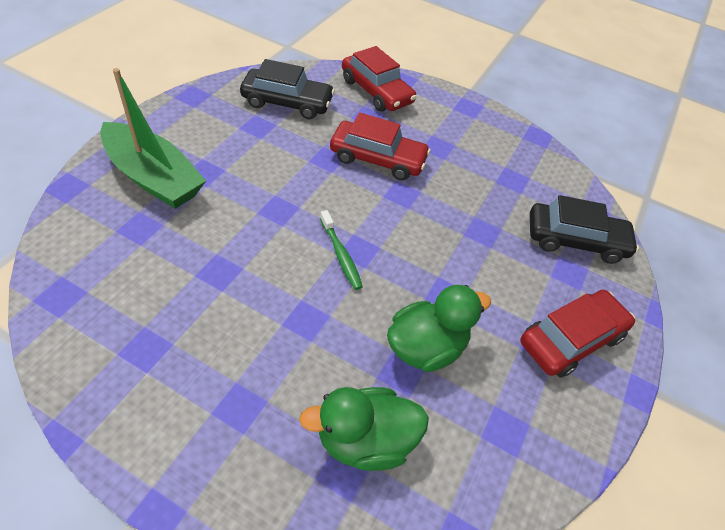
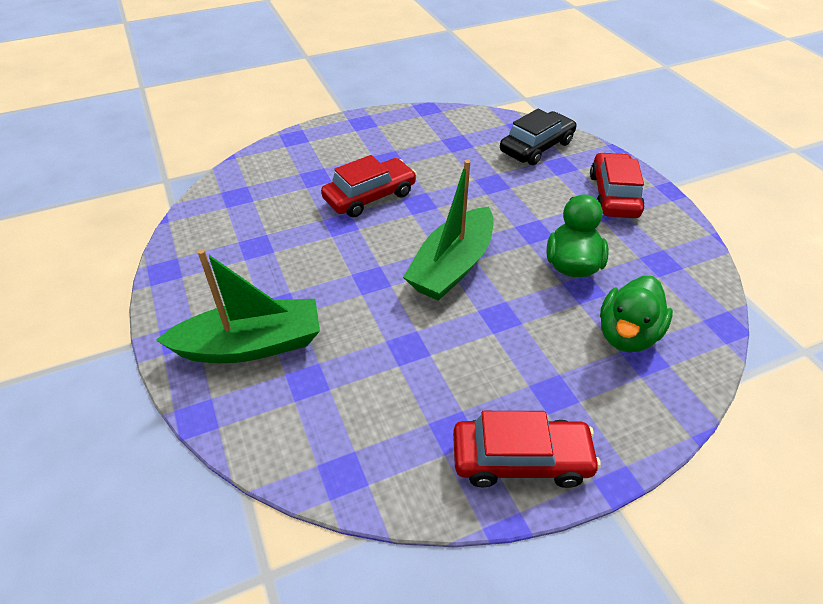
camera: 45 degrees left, 5 degrees down
(287, 102) = (246, 214): black car -> none
(341, 255) = (452, 266): green toothbrush -> green boat
(376, 91) = (291, 158): red car -> red car (521, 459)

